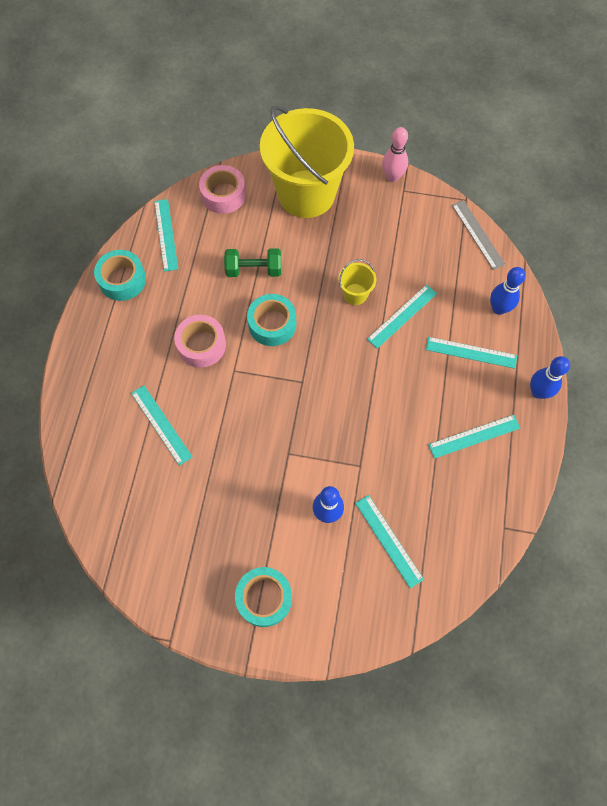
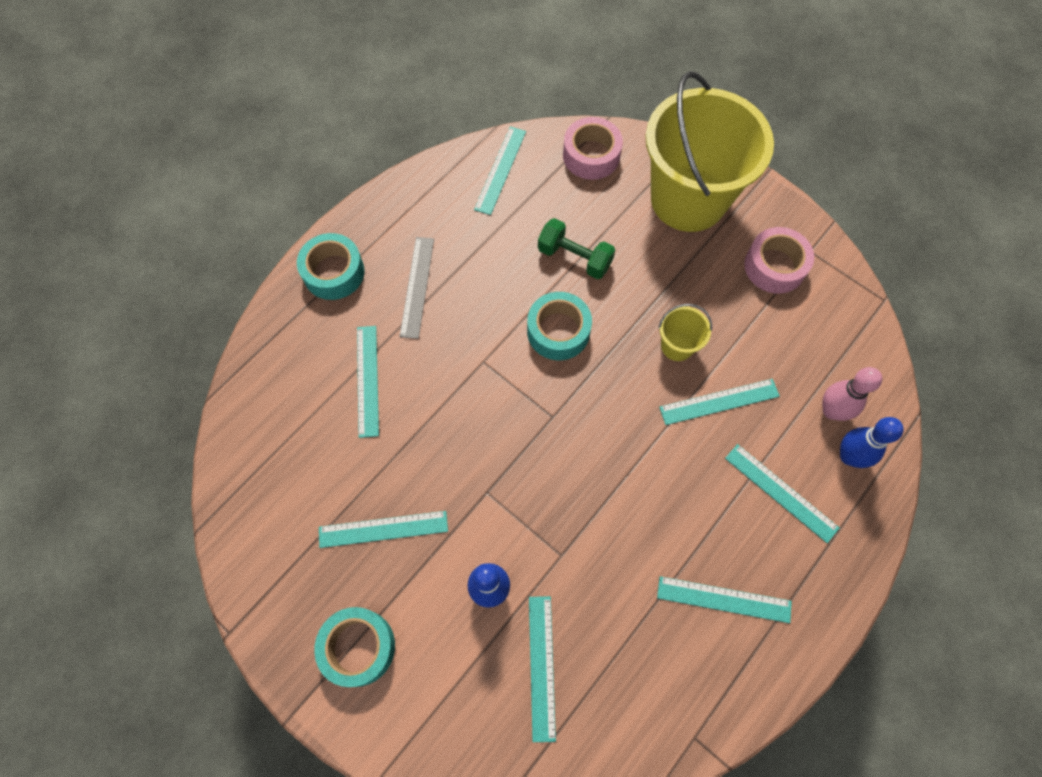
camera: 30 degrees right, 0 degrees up
(122, 280) = (423, 197): turquoise tape -> turquoise tape (334, 272)
(201, 345) = (465, 314): pink tape -> pink tape (774, 266)
(234, 515) = (383, 529): none -> turquoise ruler
(392, 177) = (805, 228): pink bowling pin -> pink bowling pin (831, 411)
(477, 234) = (875, 350): grey ruler -> grey ruler (417, 286)
(538, 392) = (840, 590): blue bowling pin -> none

